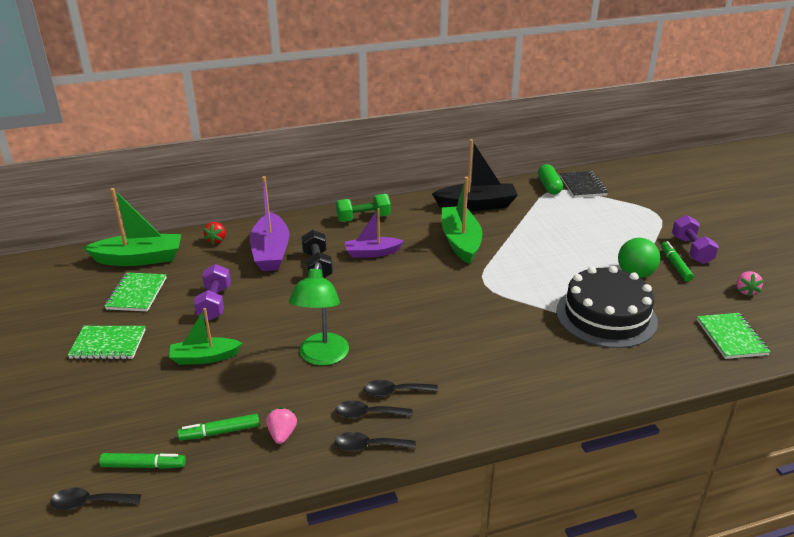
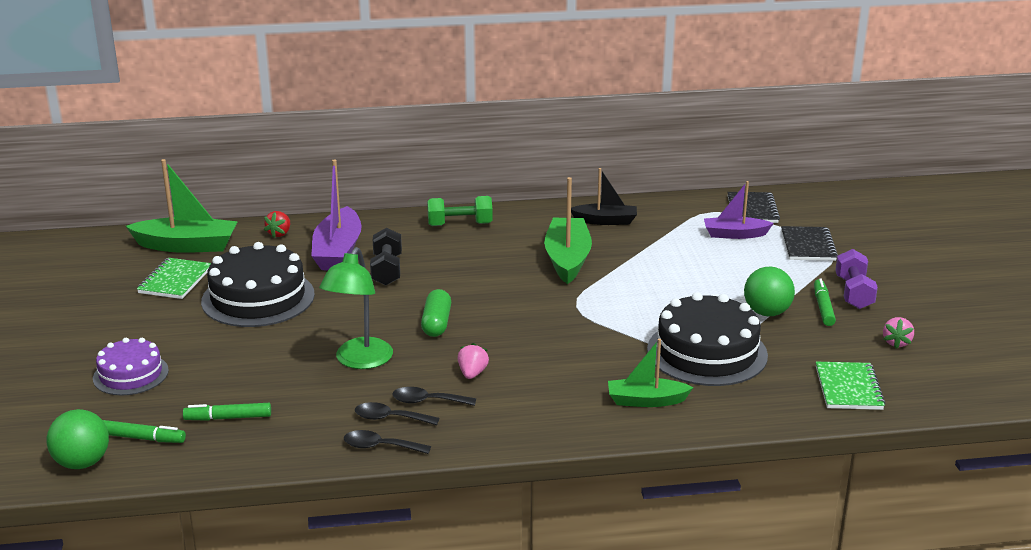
camera: 10 degrees right, 5 degrees down
(89, 503) = (82, 463): black spoon -> green ball
(108, 344) = (133, 327): green notebook -> none
(117, 395) = (131, 374): none -> purple cake
(205, 357) = (232, 349): green boat -> green boat (646, 401)
(214, 303) = (258, 298): purple dumbbell -> black cake
(282, 434) = (292, 427): pink strawberry -> pink strawberry (472, 373)
(372, 253) = (456, 262): purple boat -> purple boat (735, 234)
(476, 205) = (605, 221): black boat -> black boat, size x0.64
(549, 186) = (708, 207): green capsule -> green capsule (436, 323)
(638, 213) = (808, 246): none -> black notebook

